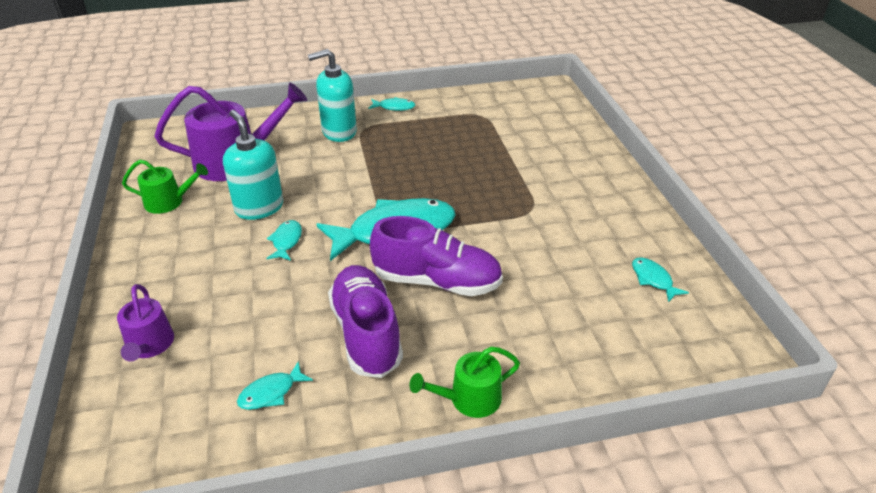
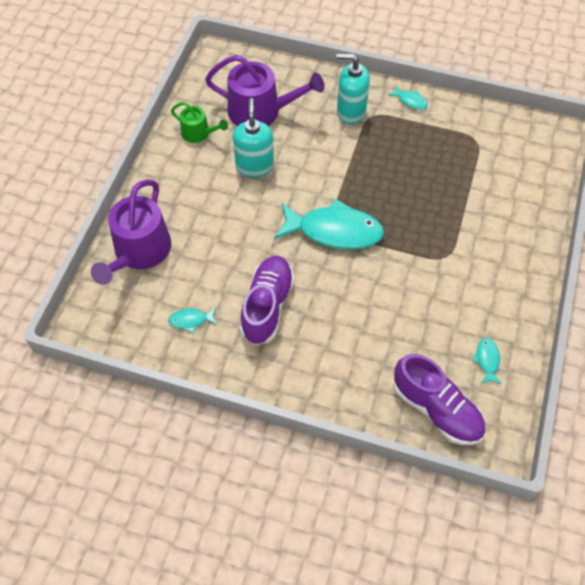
camera: 30 degrees right, 20 degrees up
(149, 345) = (139, 252): purple watering can -> purple watering can, size x1.85
(286, 241) = (257, 206): turquoise fish -> none
(437, 281) = (336, 288): purple shoe -> purple shoe (436, 409)
(469, 399) = (300, 384): green watering can -> none

